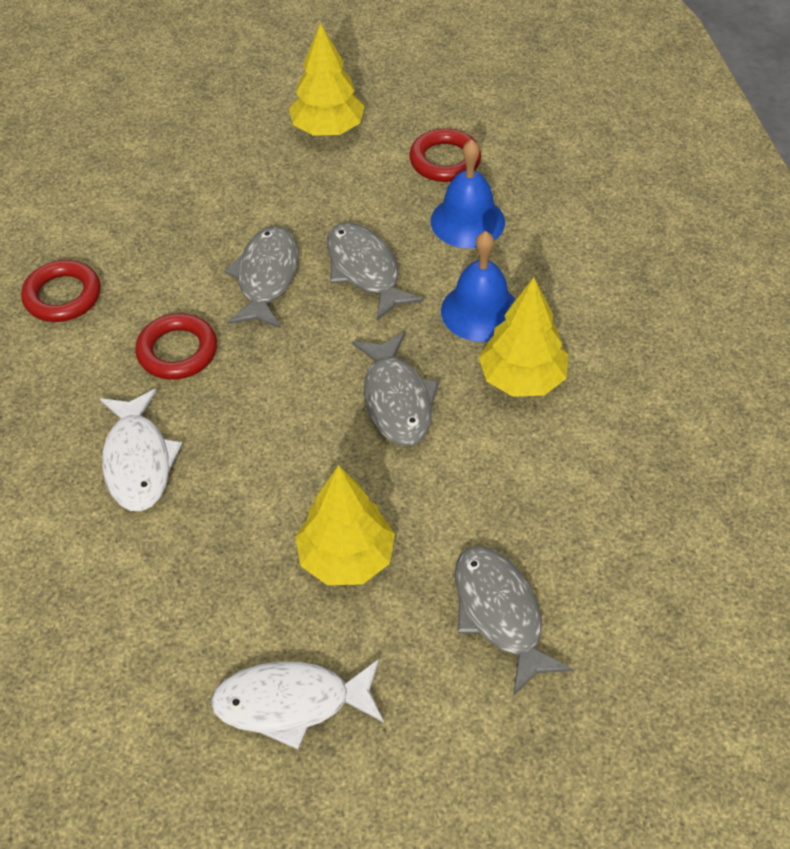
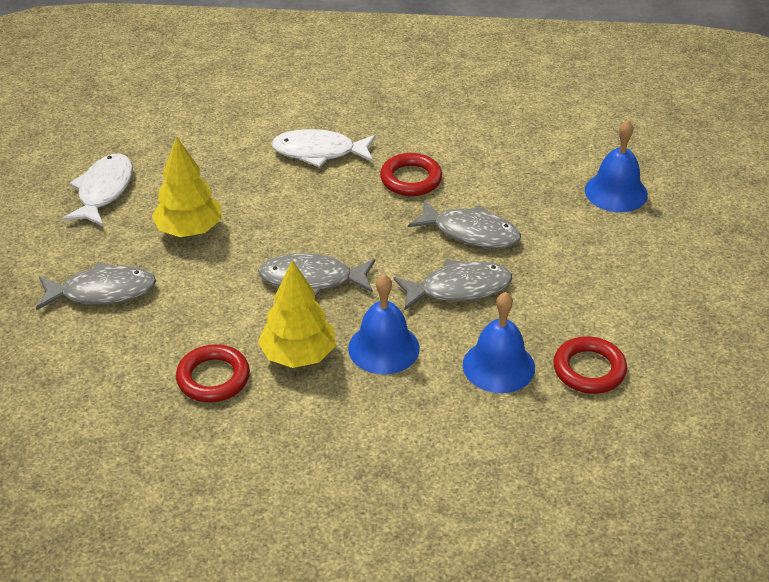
camera: 105 degrees right, 10 degrees down
(62, 296) = (489, 133): red ring -> red ring (213, 378)
(160, 173) = (616, 192): none -> blue bell
(328, 129) = (654, 299): yellow tree -> none

